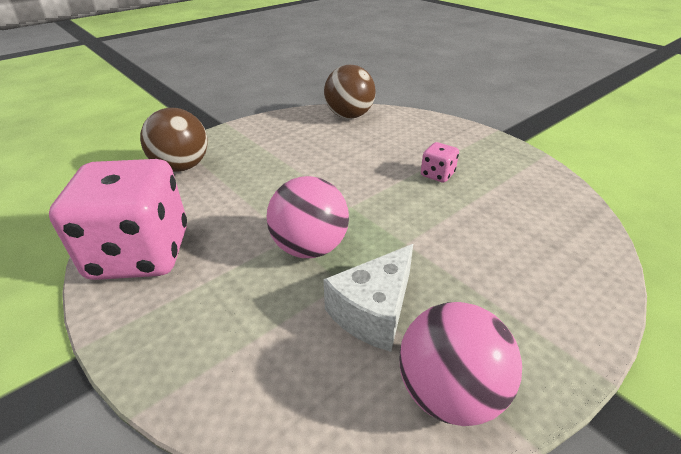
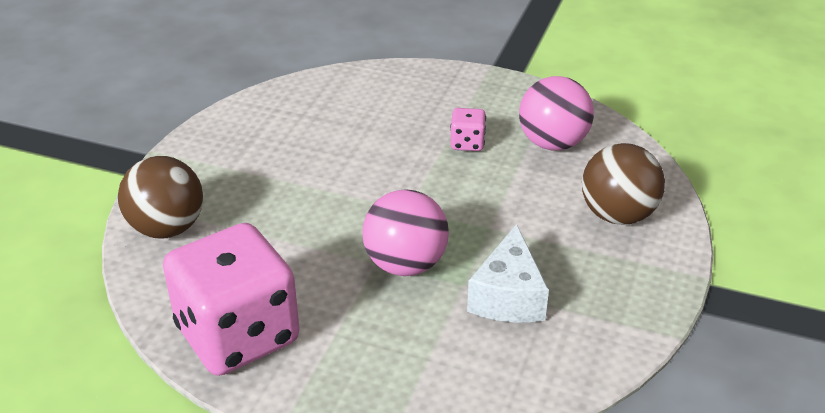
camera: 30 degrees left, 0 degrees up
(349, 116) = (308, 94): brown ball -> brown ball (617, 215)
(449, 392) = (605, 329): pink ball -> pink ball (553, 143)

